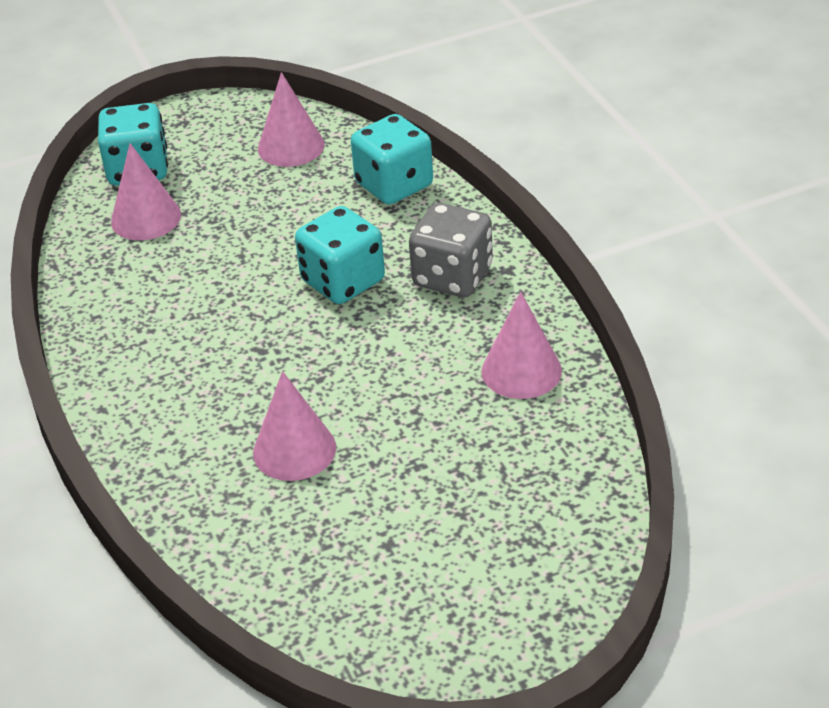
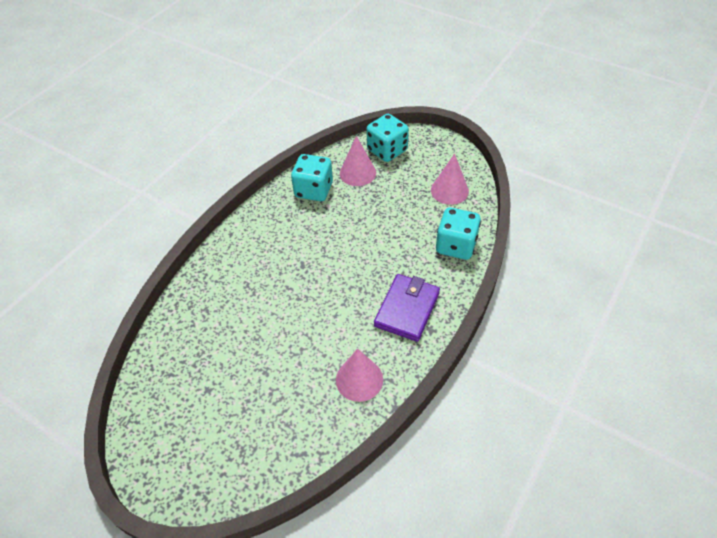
camera: 55 degrees right, 10 degrees up
(294, 450) = (246, 317): pink cone -> none
(343, 281) = (370, 267): turquoise dice -> turquoise dice (314, 190)
(452, 277) = (407, 309): grey dice -> purple wallet

